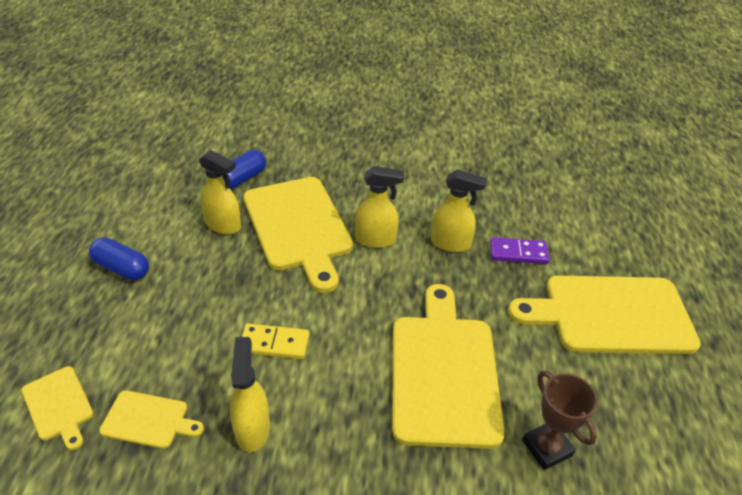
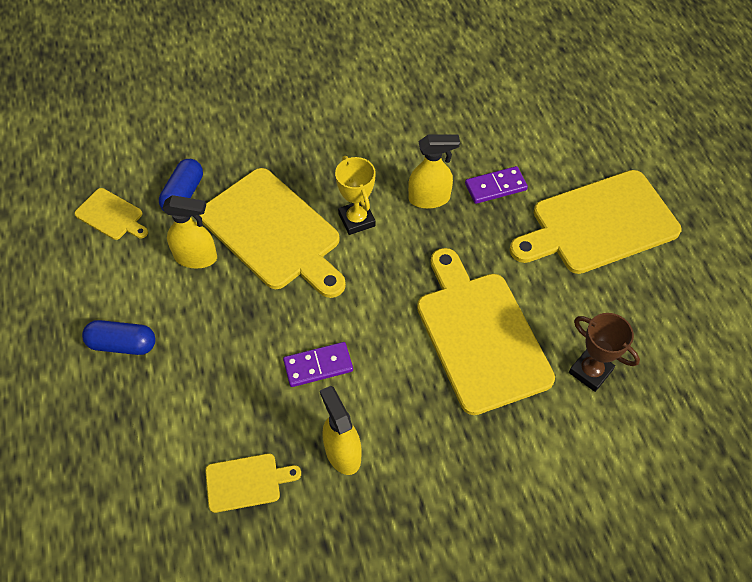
camera: 20 degrees left, 15 degrees up
(59, 406) = (155, 502): yellow cutting board -> yellow cutting board (111, 215)
(274, 343) = (318, 366): yellow domino -> purple domino
(376, 239) = (356, 220): yellow spray bottle -> yellow trophy

